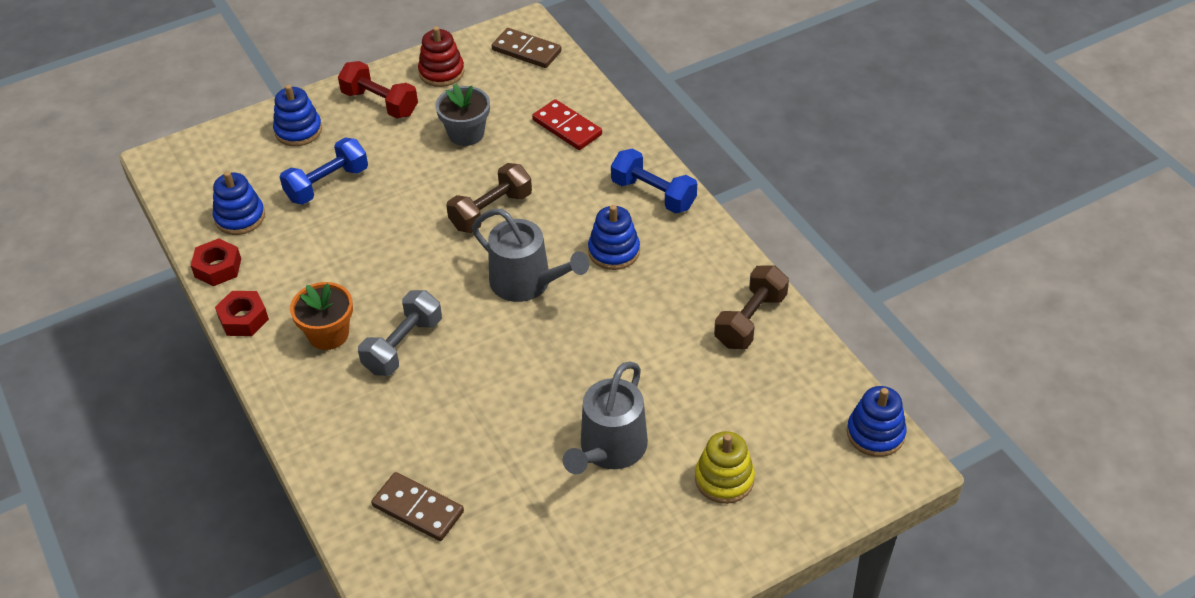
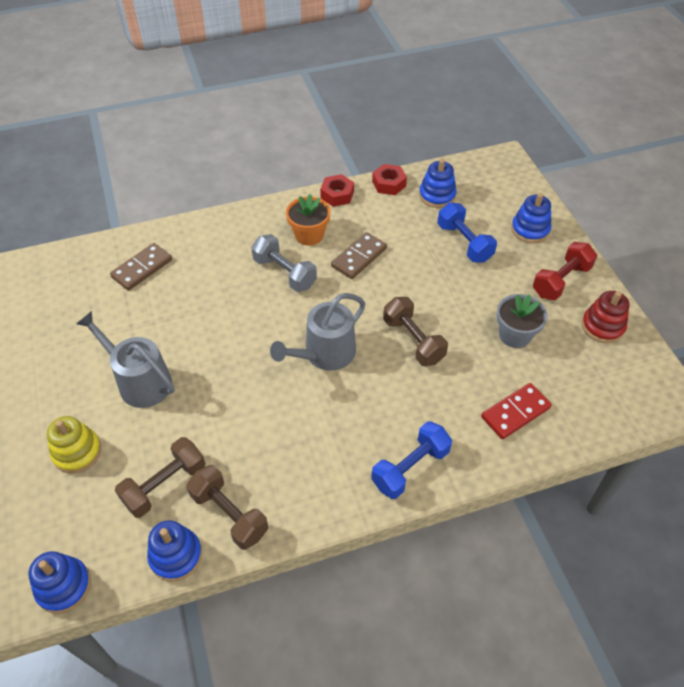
camera: 100 degrees right, 5 degrees up
(526, 51) = (635, 396): brown domino -> brown domino (359, 257)
(614, 251) = (344, 421): blue stacking toy -> blue stacking toy (176, 555)
(737, 383) = (165, 485): none -> brown dumbbell

